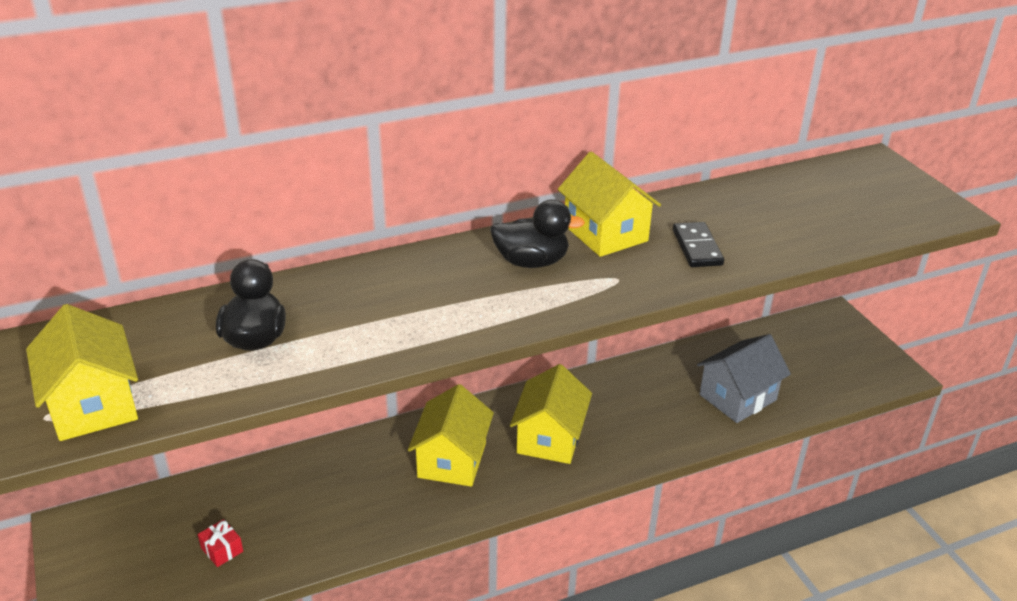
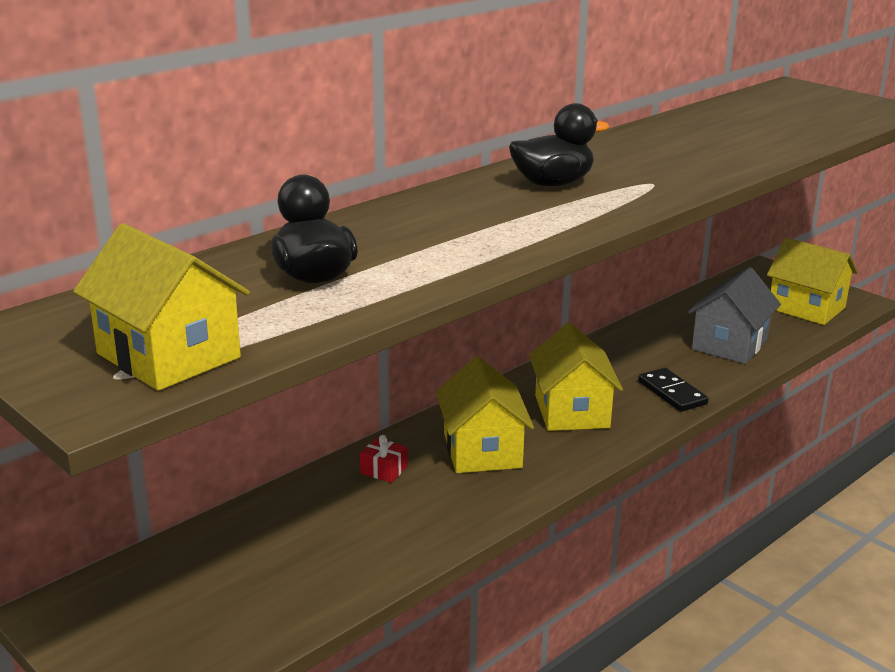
camera: 20 degrees left, 10 degrees down
(222, 550) = (274, 588): red gift -> red gift (384, 470)
(605, 233) = (603, 156): yellow house -> yellow house (806, 308)
(697, 247) = (702, 154): black domino -> black domino (672, 393)

